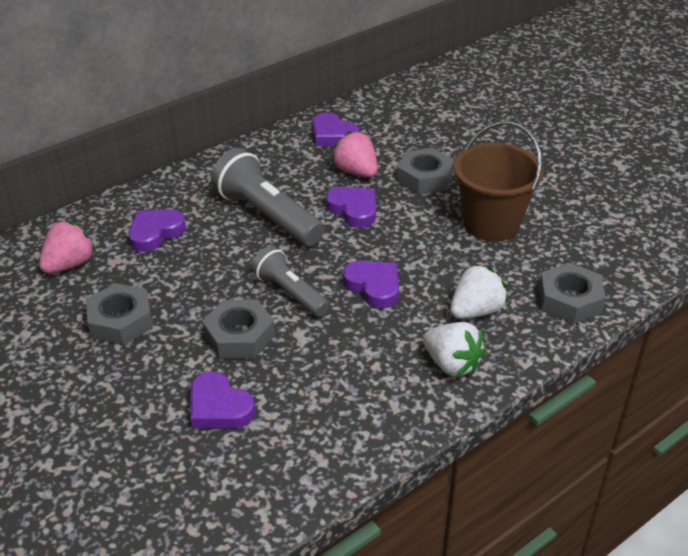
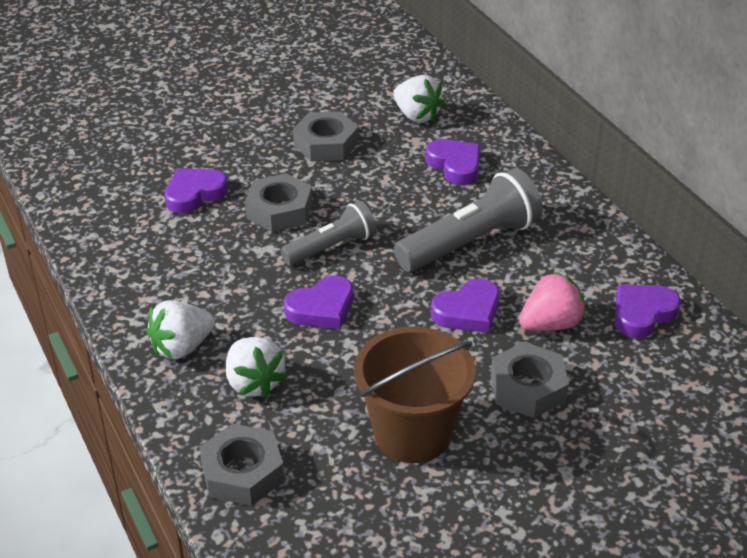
camera: 100 degrees right, 0 degrees up
(70, 264) = (417, 115): pink strawberry -> white strawberry

